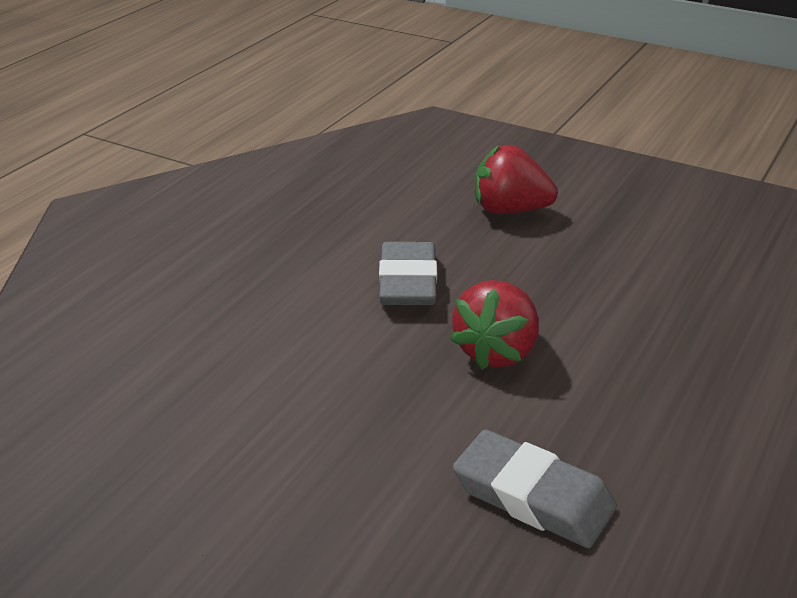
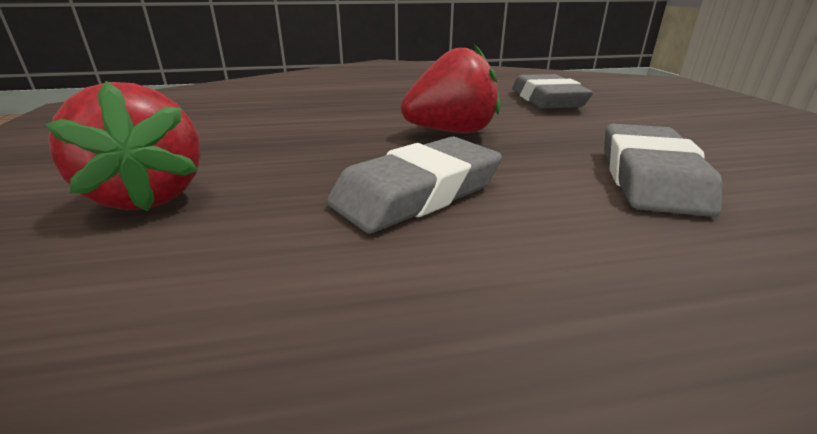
camera: 130 degrees left, 5 degrees down
(303, 378) = (650, 177): none -> grey eraser

